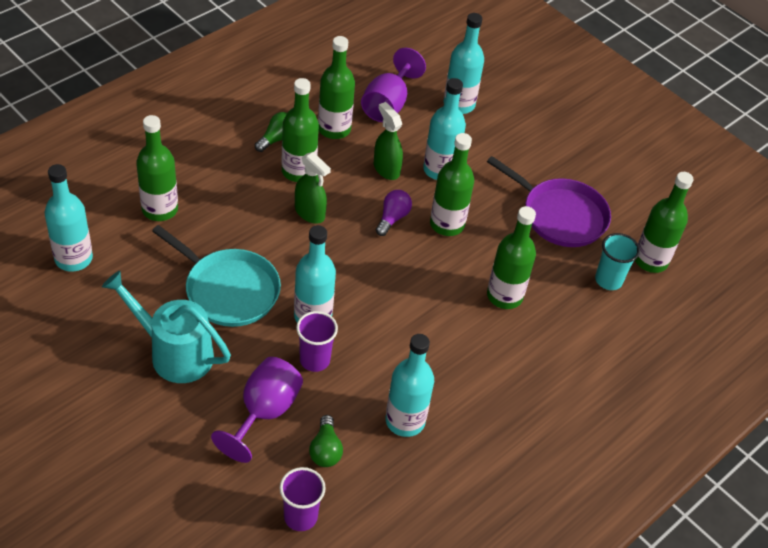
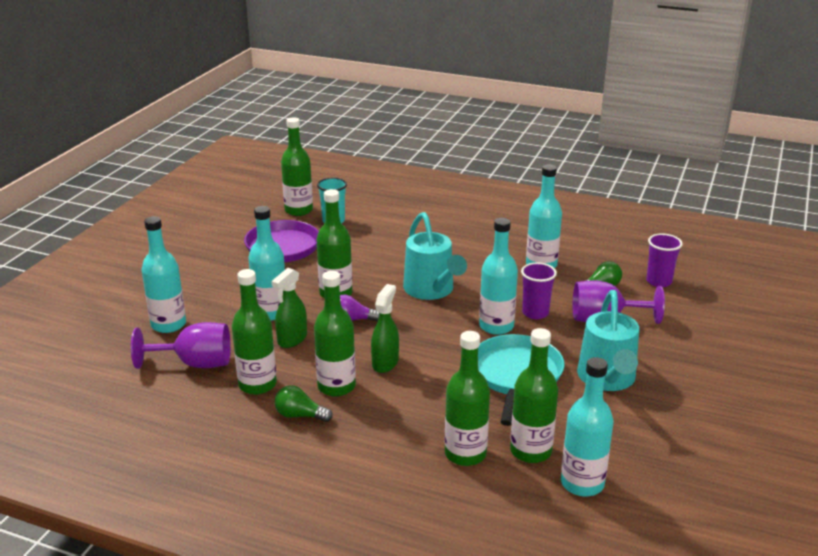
camera: 110 degrees left, 20 degrees down
(409, 298) = (431, 290): none -> turquoise watering can
(504, 296) = (389, 254): green bottle -> green bottle (530, 451)

